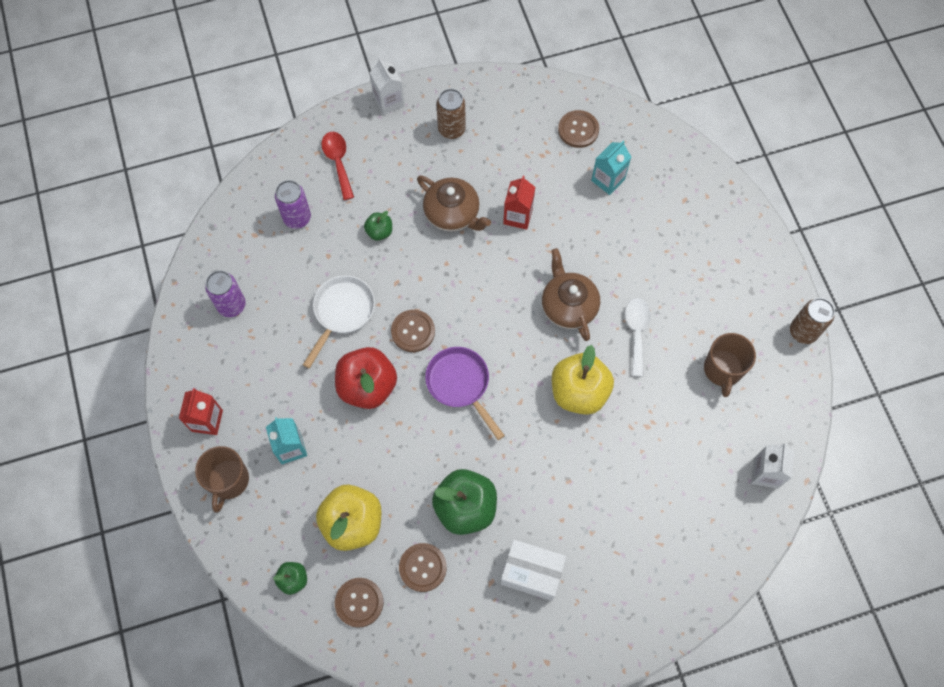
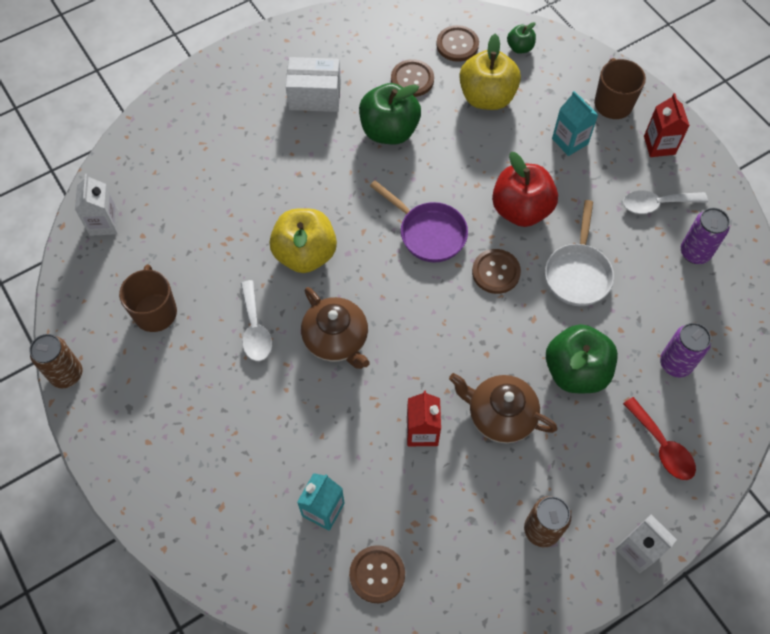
camera: 165 degrees right, 5 degrees down
(241, 360) = (656, 204): none -> white spoon
(379, 232) = (575, 371): green apple -> green apple, size x2.04

